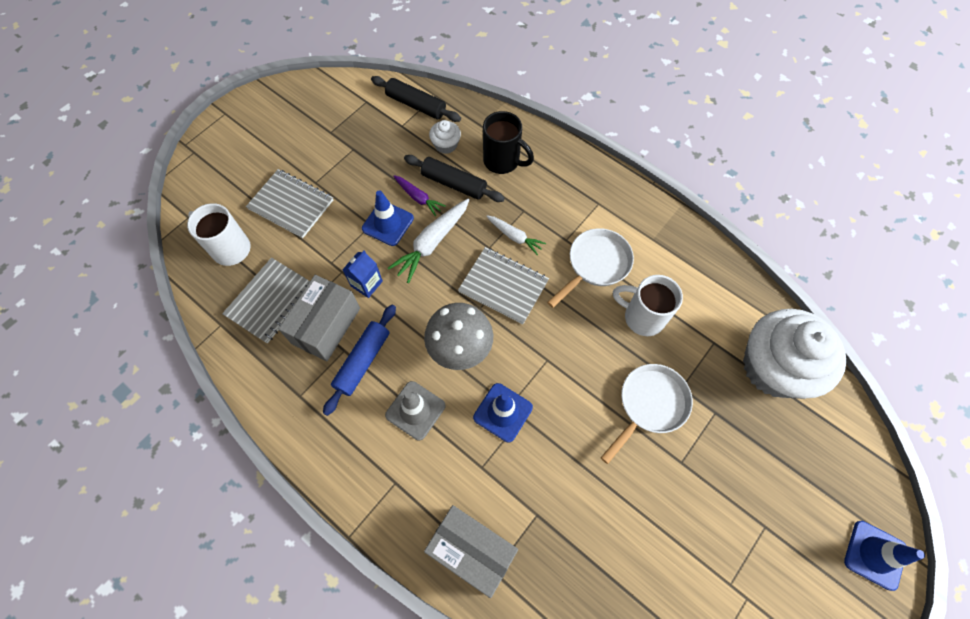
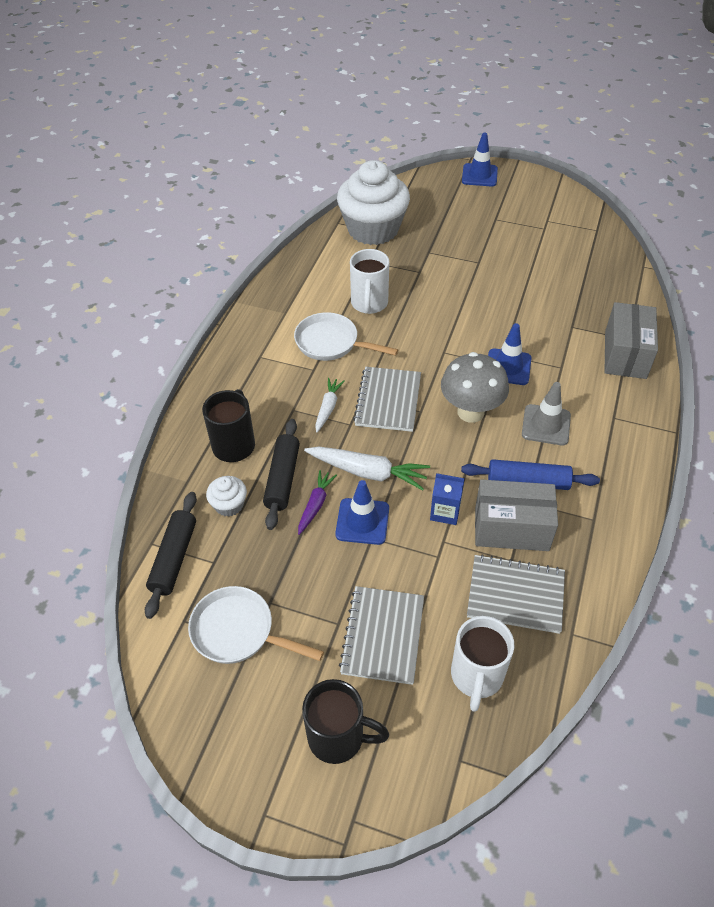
camera: 110 degrees left, 15 degrees down
(242, 159) = (338, 737): none -> black mug
(650, 405) = (444, 285): white pan -> white pan (238, 631)

